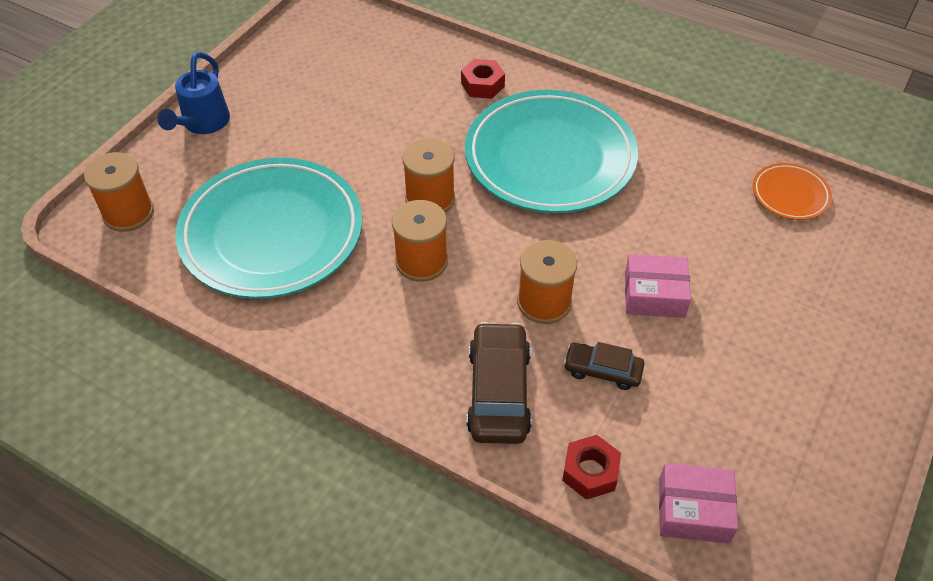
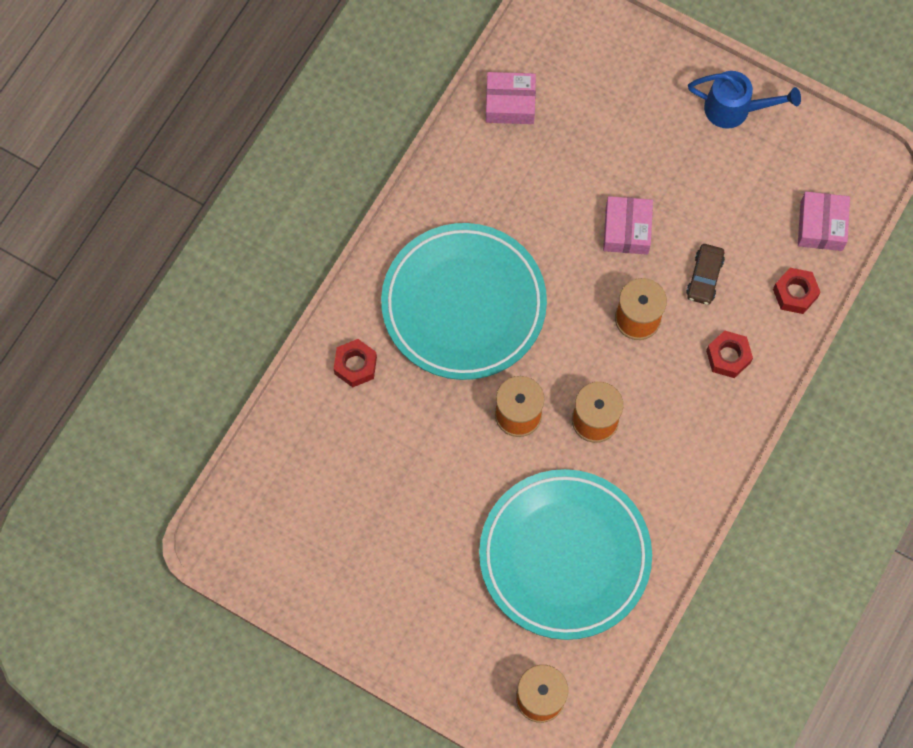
camera: 90 degrees left, 20 degrees up
(203, 124) = (413, 647): blue watering can -> blue watering can (734, 109)
(499, 391) = (728, 357): brown car -> red nut
(790, 195) = (510, 103): orange plate -> pink box

